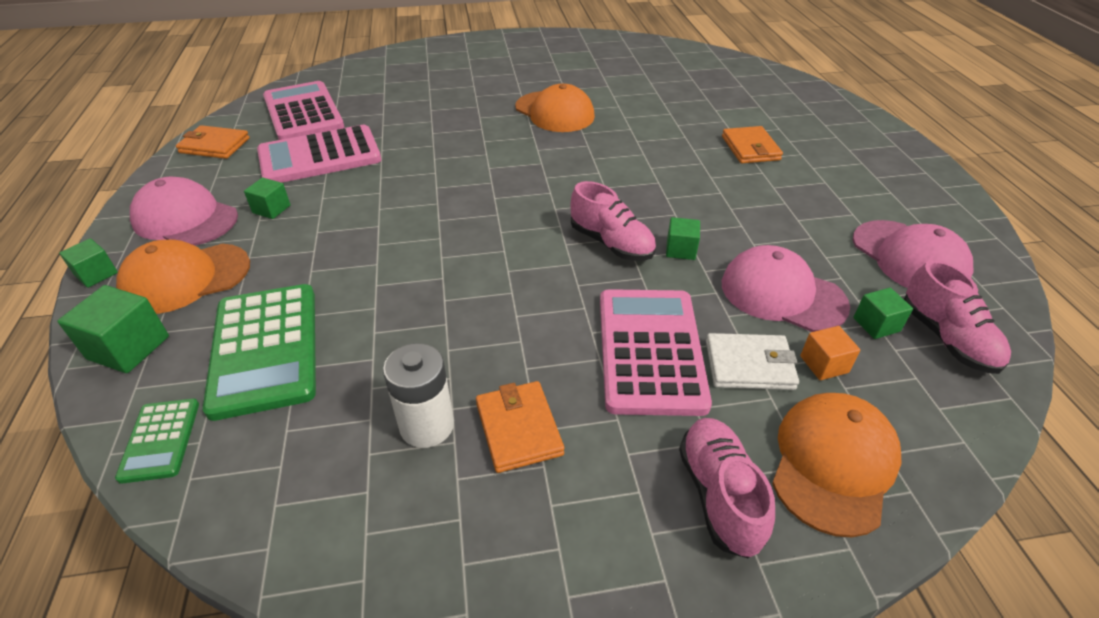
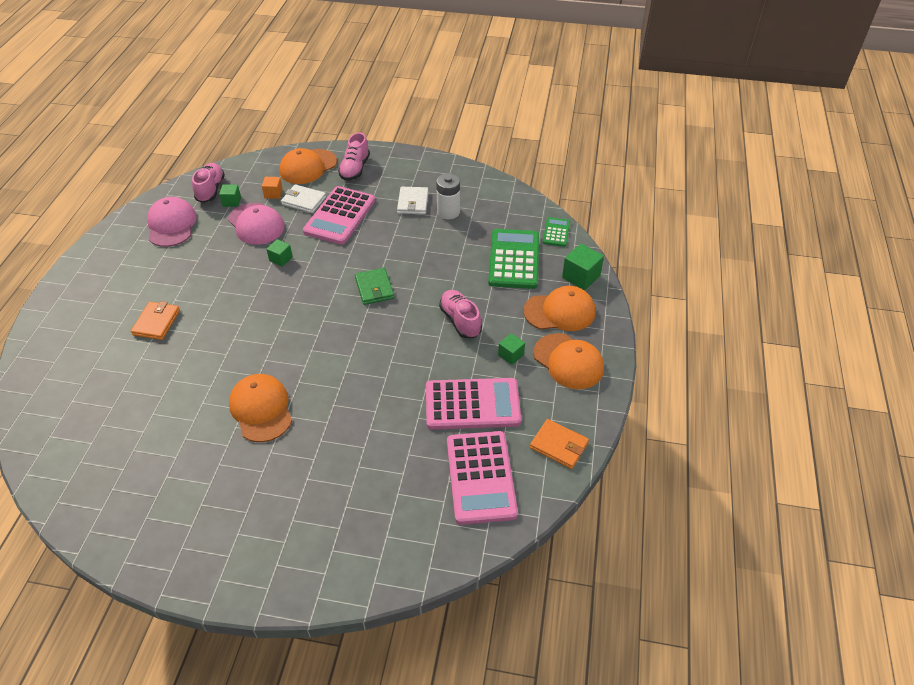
camera: 160 degrees left, 5 degrees up
(96, 274) = (613, 328): green cube -> none
(185, 219) = (568, 361): pink cap -> orange cap
(503, 244) = (374, 288): none -> green wallet
(519, 429) = (413, 202): orange wallet -> white wallet
(611, 243) = (314, 272): pink shoe -> pink shoe (460, 321)

